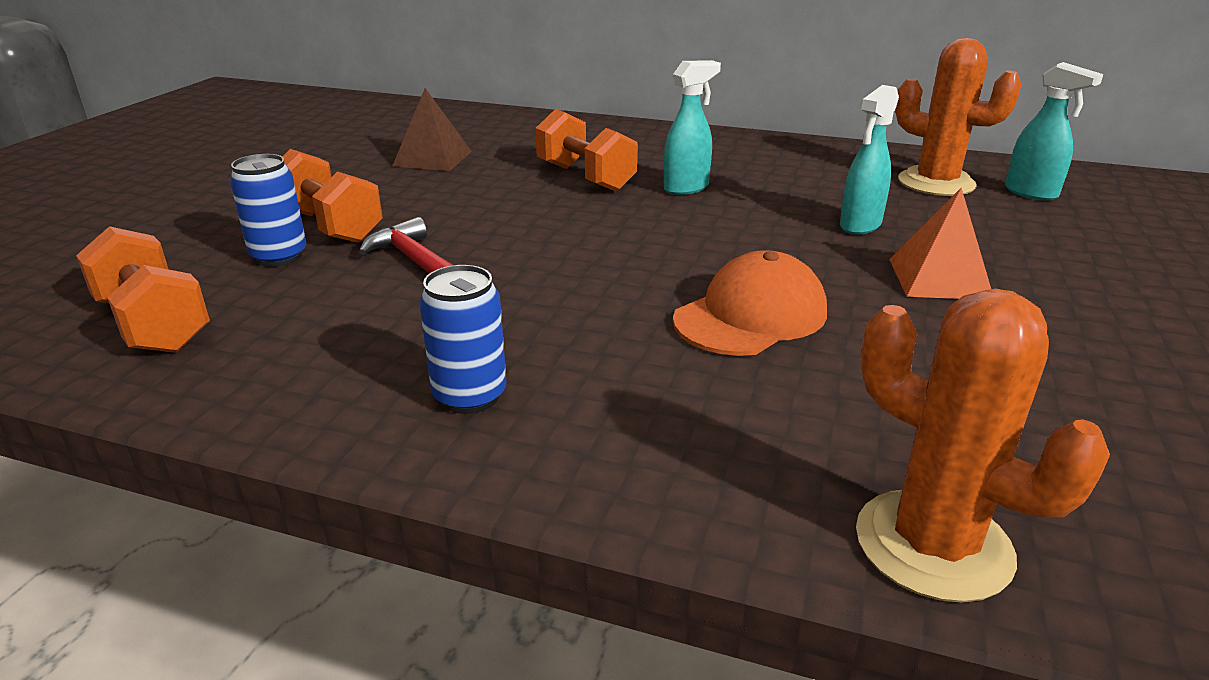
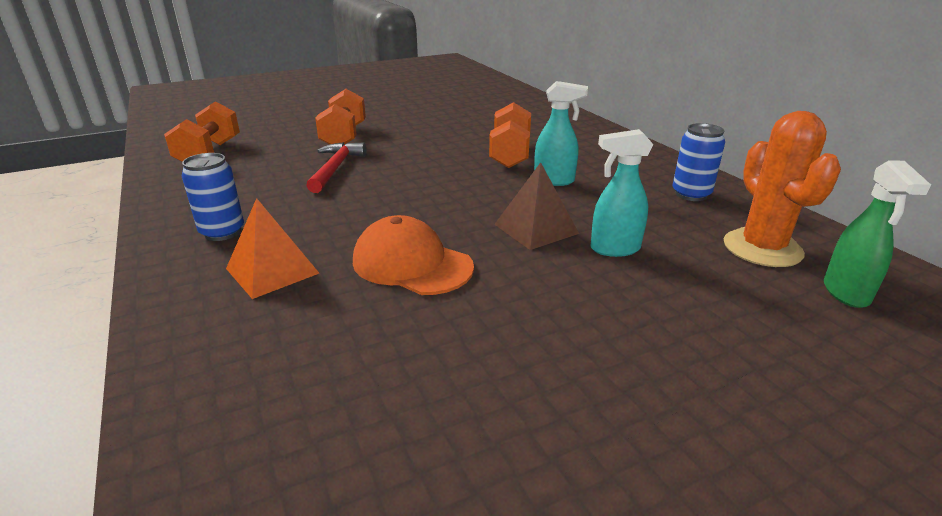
camera: 45 degrees right, 0 degrees up
(279, 257) = (299, 143): blue can -> blue can (691, 194)
(432, 158) = (458, 119): brown pyramid -> brown pyramid (535, 228)
(751, 316) = (412, 264): orange cap -> orange cap turned 150 degrees counterclockwise
(933, 545) = (201, 424): orange cactus -> none
(939, 278) = (583, 307): orange pyramid -> orange pyramid (272, 270)
(1031, 193) = (846, 293): turquoise spray bottle -> green spray bottle

